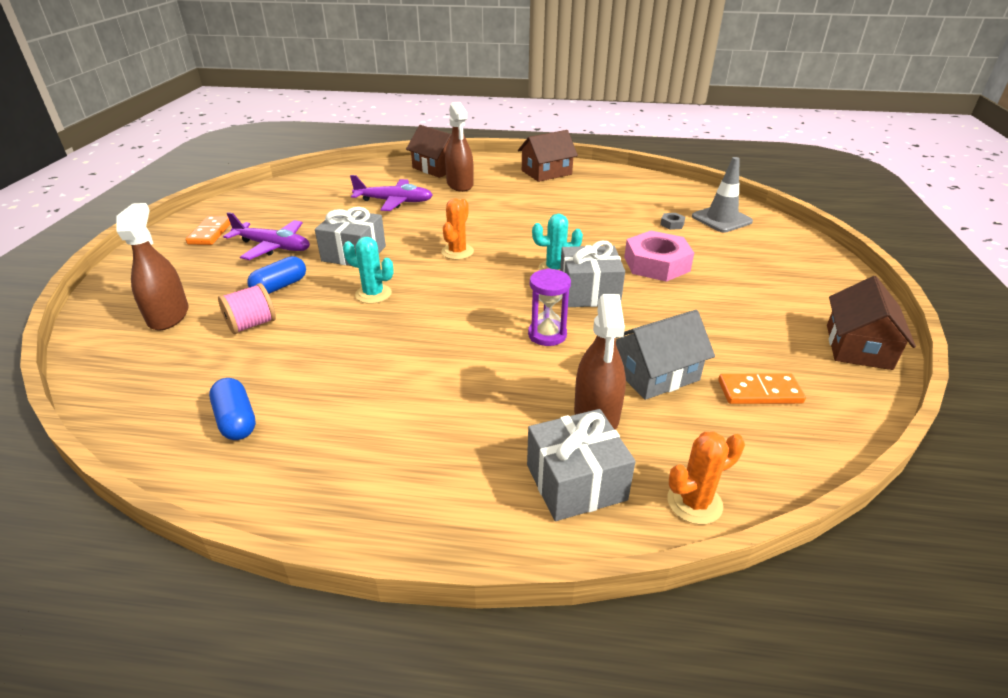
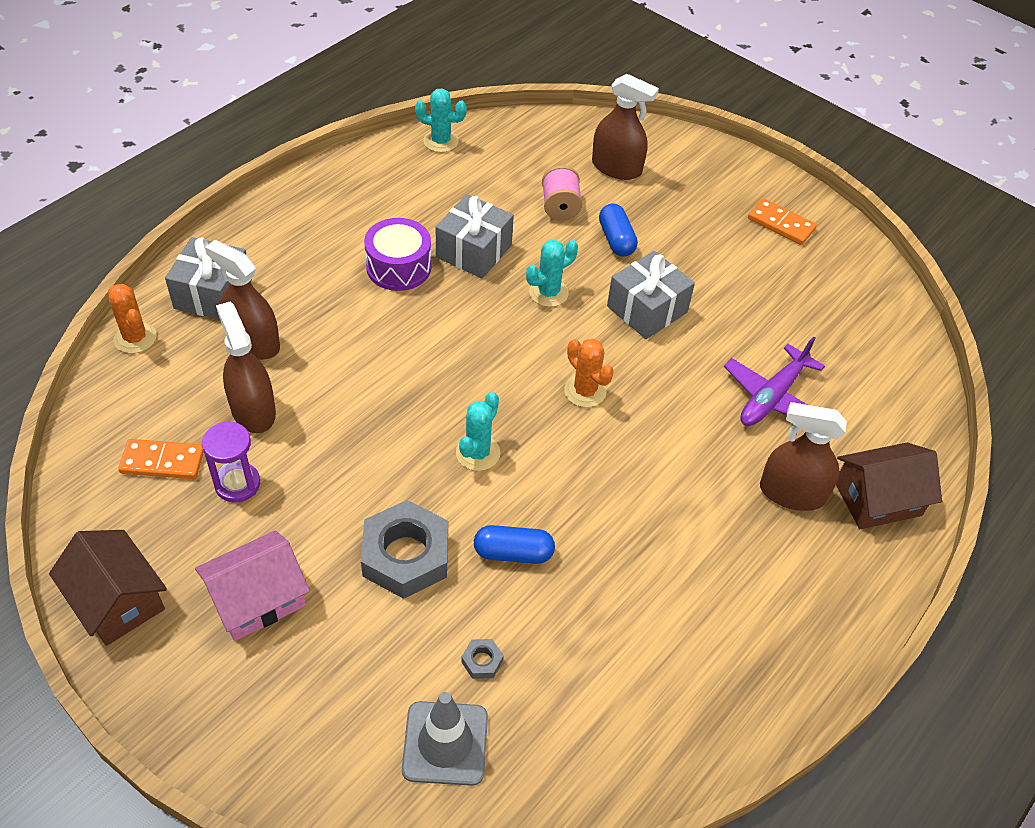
camera: 120 degrees right, 15 degrees up
(171, 443) = (440, 141): none -> turquoise cactus
(236, 420) = (437, 171): blue capsule -> blue capsule (513, 553)
(273, 247) = (710, 258): purple plane -> none
(413, 377) = (398, 267): none -> purple drum
(546, 172) = (776, 633): brown house -> none
(547, 335) = (373, 374): purple hourglass -> purple hourglass (237, 484)
(589, 292) = (408, 450): grey gift -> grey gift (474, 251)
(655, 374) = (253, 410): grey house -> brown spray bottle
(656, 264) = (405, 556): pink nut -> grey nut
(694, 502) = (135, 338): orange cactus -> orange cactus turned 45 degrees counterclockwise
(759, 392) = (163, 461): orange domino -> orange domino turned 60 degrees clockwise
(761, 297) = (257, 598): none -> pink house

